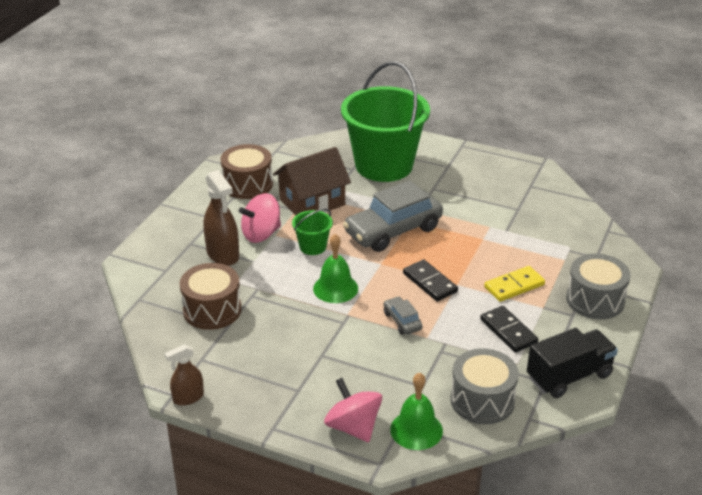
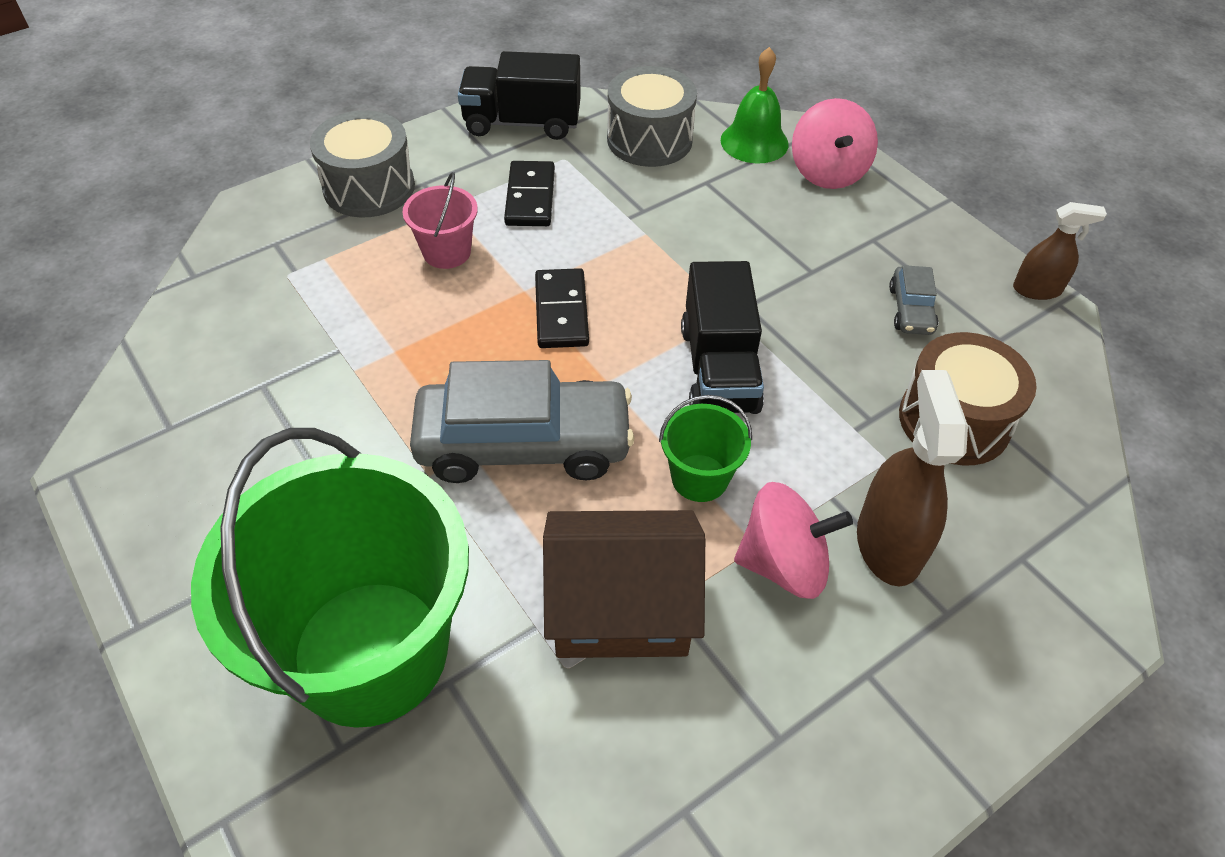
camera: 150 degrees left, 15 degrees up
(247, 184) = (734, 763): brown drum -> none
(335, 288) = (719, 369): green bell -> black truck
(402, 321) = (659, 270): grey car -> grey car (911, 310)
(514, 286) = (447, 252): yellow domino -> pink bucket

